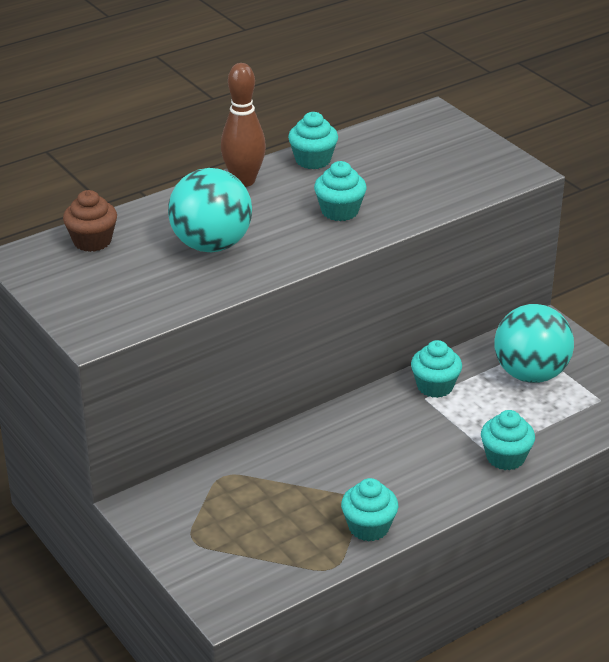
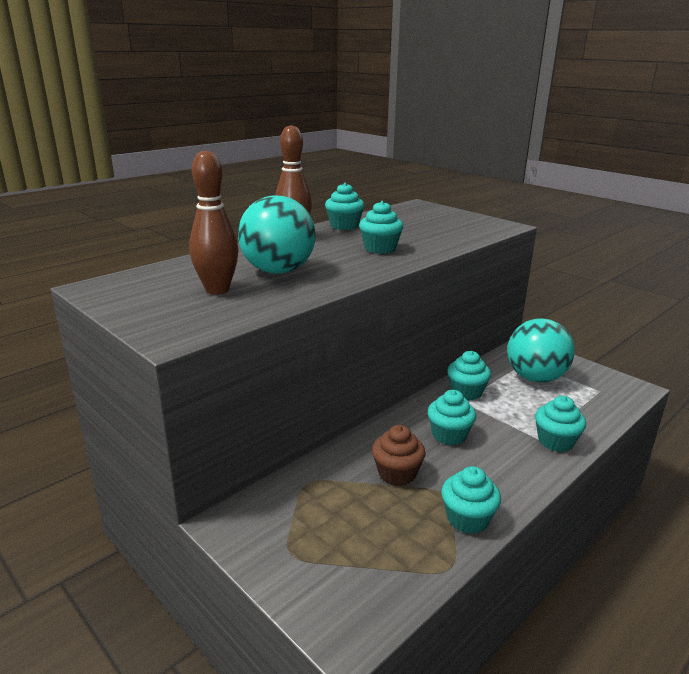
camera: 10 degrees left, 10 degrees down
(92, 241) = (167, 274): brown cupcake -> brown cupcake (397, 474)
(142, 271) = (217, 290): none -> brown bowling pin
(390, 438) = (449, 435): none -> turquoise cupcake

